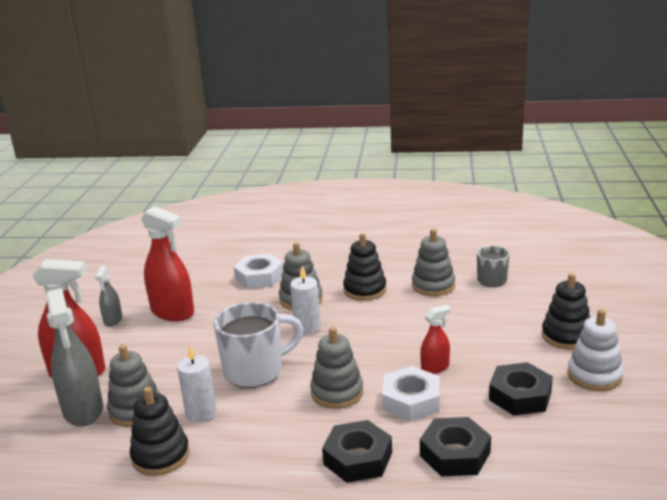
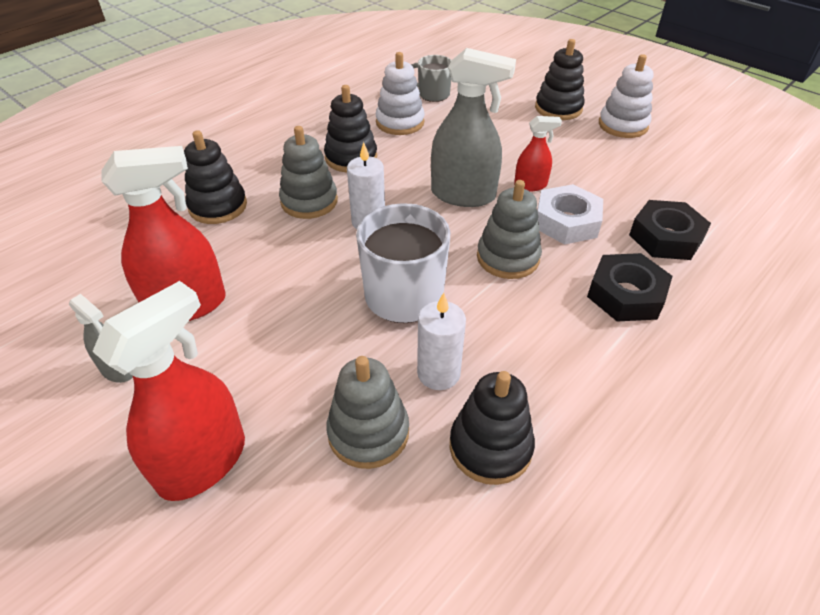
camera: 55 degrees left, 20 degrees up
(83, 410) = (306, 491): grey spray bottle -> grey spray bottle (463, 195)
(259, 277) = (218, 206): white nut -> black stacking toy
(433, 285) = (400, 122): grey stacking toy -> white stacking toy
(435, 367) = (530, 185): red spray bottle -> red spray bottle turned 75 degrees clockwise
(520, 396) = (616, 167): black nut -> none

